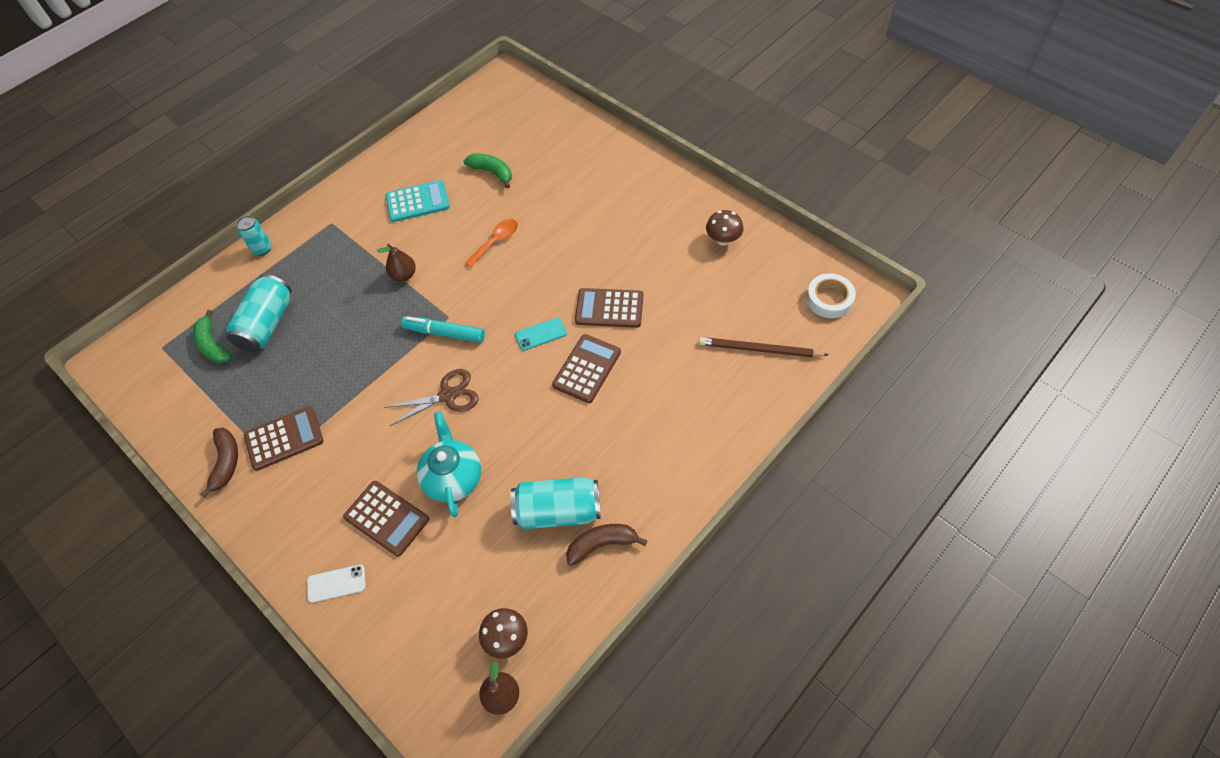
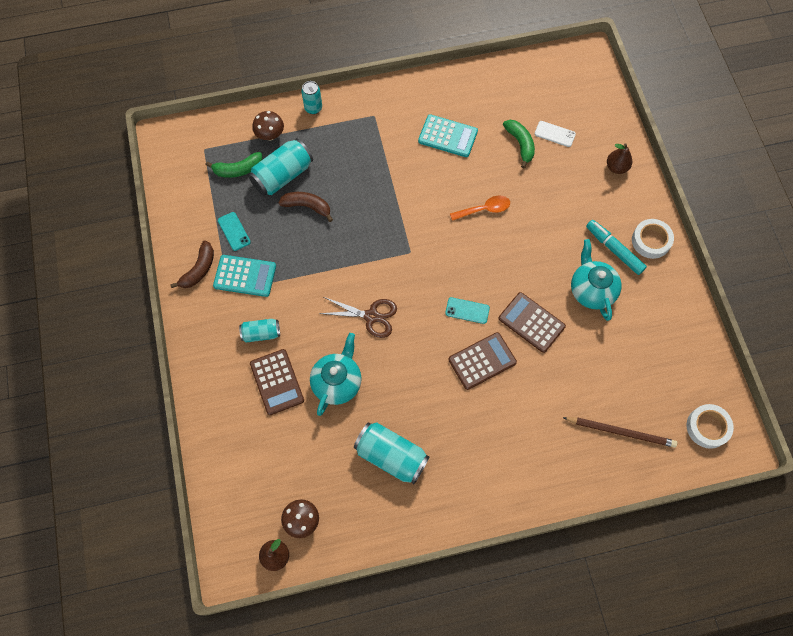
camera: 30 degrees right, 10 degrees up
(213, 345) = (238, 169): green banana -> green banana turned 105 degrees counterclockwise
(244, 404) = (234, 231): none -> turquoise phone
(284, 438) = (245, 276): brown calculator -> turquoise calculator
(336, 583) = (219, 406): white phone -> white phone (554, 134)
(338, 482) = (261, 333): none -> turquoise can
(404, 275) = (399, 196): brown pear -> brown pear (616, 167)
(444, 333) = (399, 264): turquoise marker -> turquoise marker (614, 249)
(602, 544) = (404, 501): brown banana -> brown banana (307, 206)
(644, 251) = (591, 290): none -> turquoise teapot
(666, 183) = (651, 241): none -> white tape
(723, 239) = (661, 321): brown mushroom -> brown mushroom (270, 135)
(759, 349) = (621, 432): brown pencil -> brown pencil turned 150 degrees clockwise

